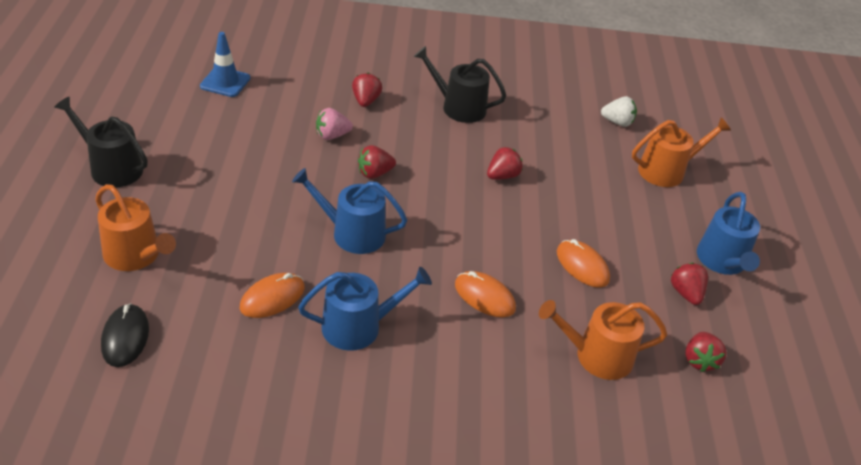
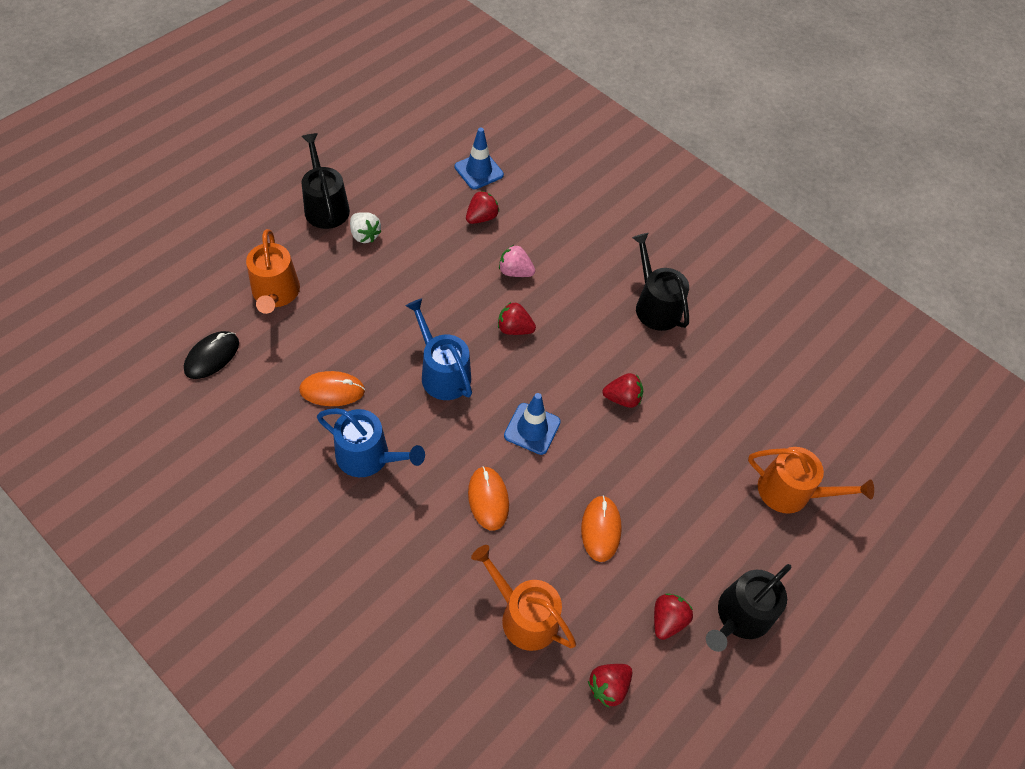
camera: 40 degrees right, 15 degrees up
(365, 101) = (577, 253): red strawberry -> red strawberry (481, 217)
(463, 231) = (532, 429): none -> blue traffic cone
(617, 122) = (798, 411): white strawberry -> white strawberry (365, 235)
(722, 261) = (740, 616): blue watering can -> black watering can

